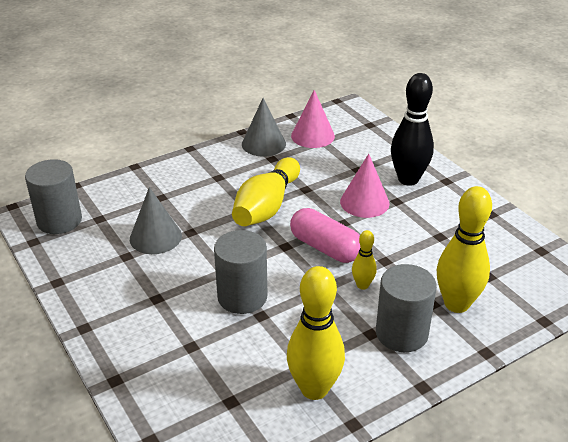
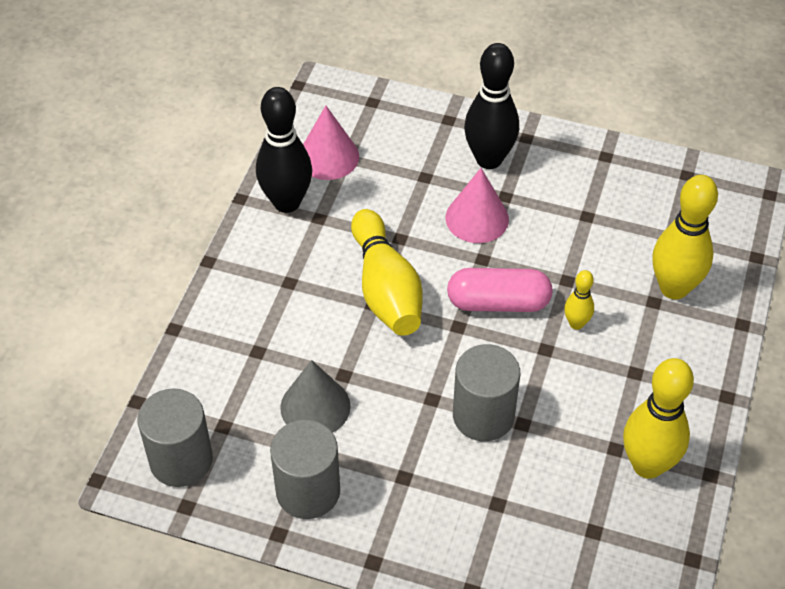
camera: 40 degrees left, 15 degrees up
(263, 144) = (287, 202): grey cone -> black bowling pin
(401, 333) = (660, 353): grey cylinder -> grey cylinder (308, 491)

